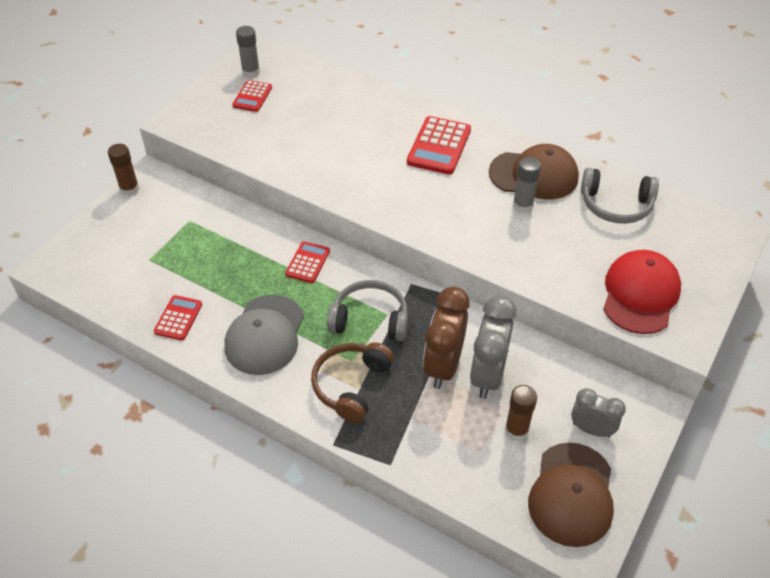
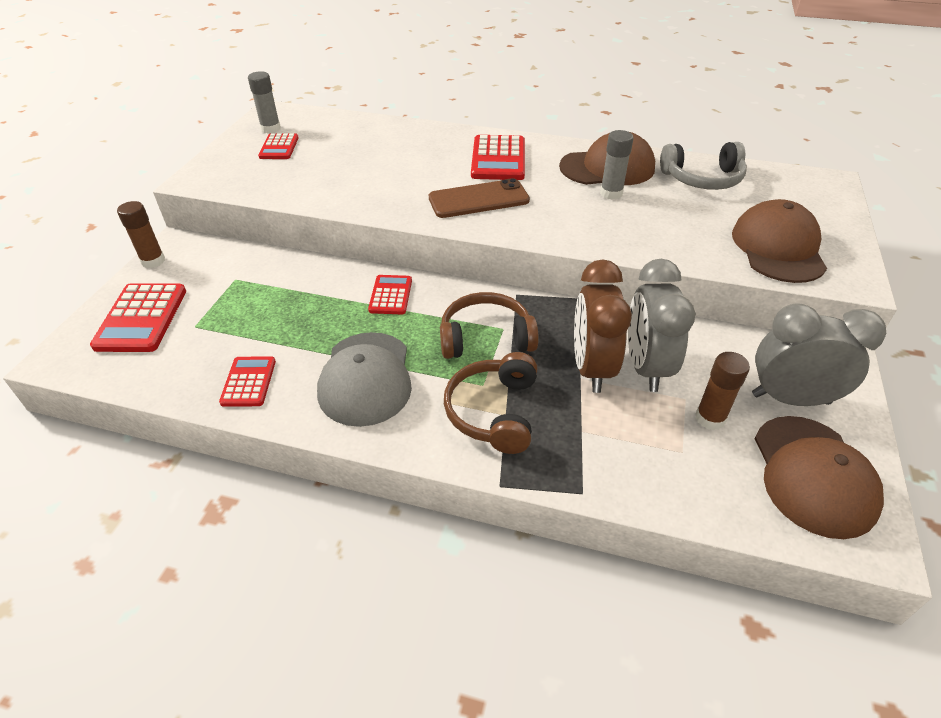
camera: 15 degrees left, 5 degrees down
(111, 243) = (141, 318): none -> red calculator
(370, 319) = (486, 338): grey headphones -> brown headphones
(403, 189) = (478, 199): none -> brown phone
(591, 429) = (790, 399): grey clock -> grey clock, size x1.64
(640, 294) = (778, 248): red cap -> brown cap

